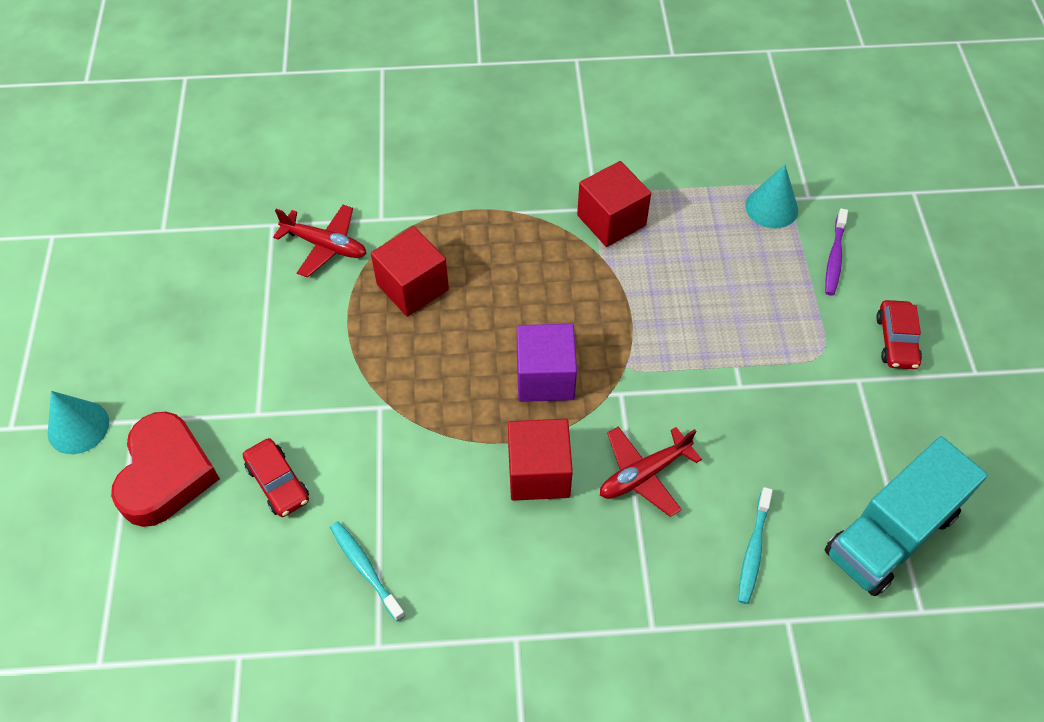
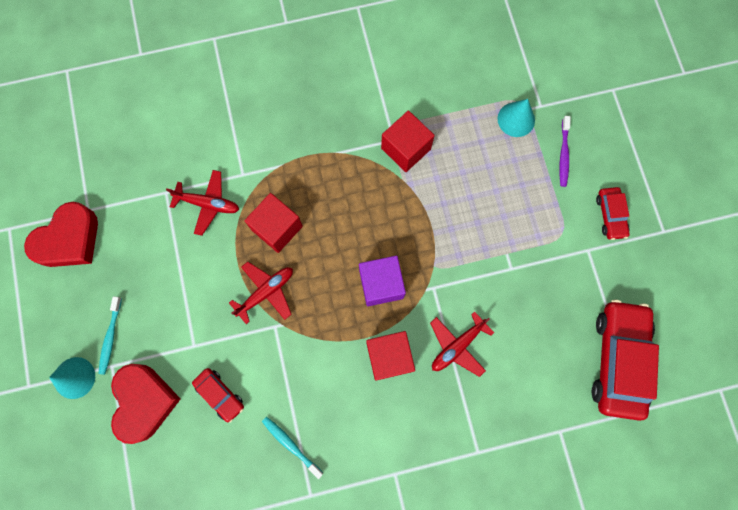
camera: 10 degrees left, 20 degrees up
(127, 260) = (69, 240): none -> red heart
(378, 362) = (266, 292): none -> red plane
(753, 550) = (533, 387): turquoise toothbrush -> turquoise toothbrush (110, 337)
(891, 533) = (618, 360): turquoise truck -> red car

